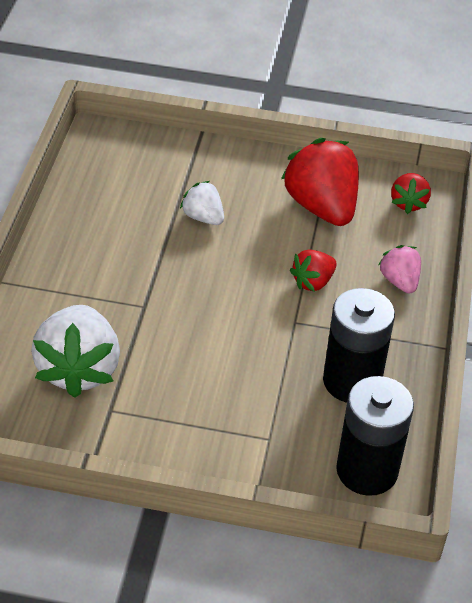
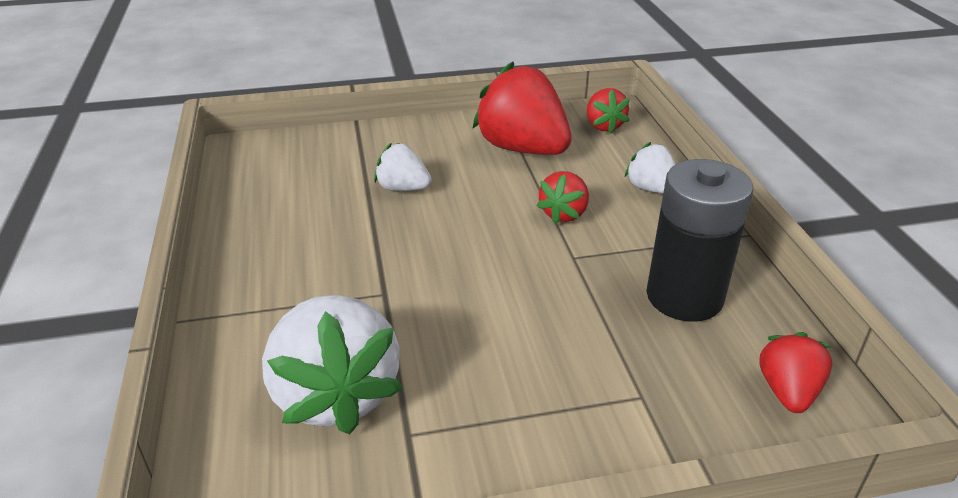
camera: 20 degrees left, 10 degrees down
(367, 470) = (787, 391): black battery -> red strawberry
(399, 281) = (651, 189): pink strawberry -> white strawberry

